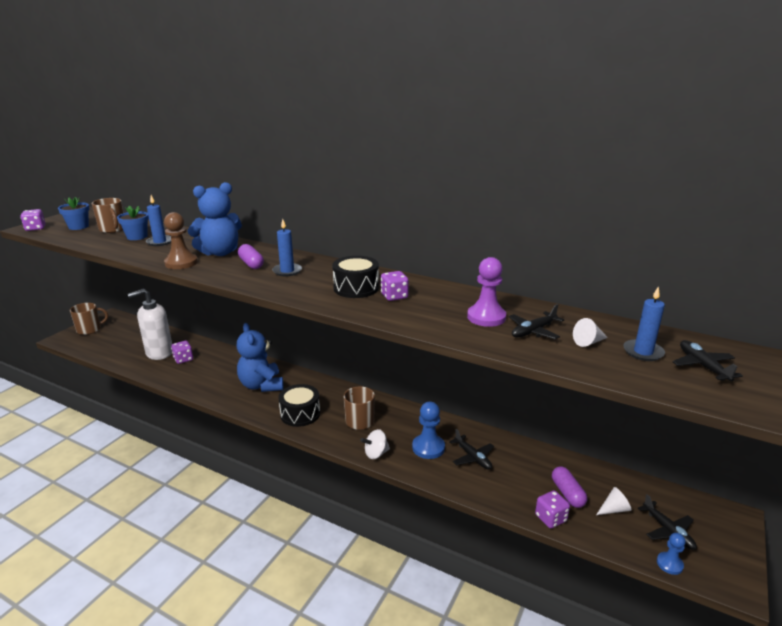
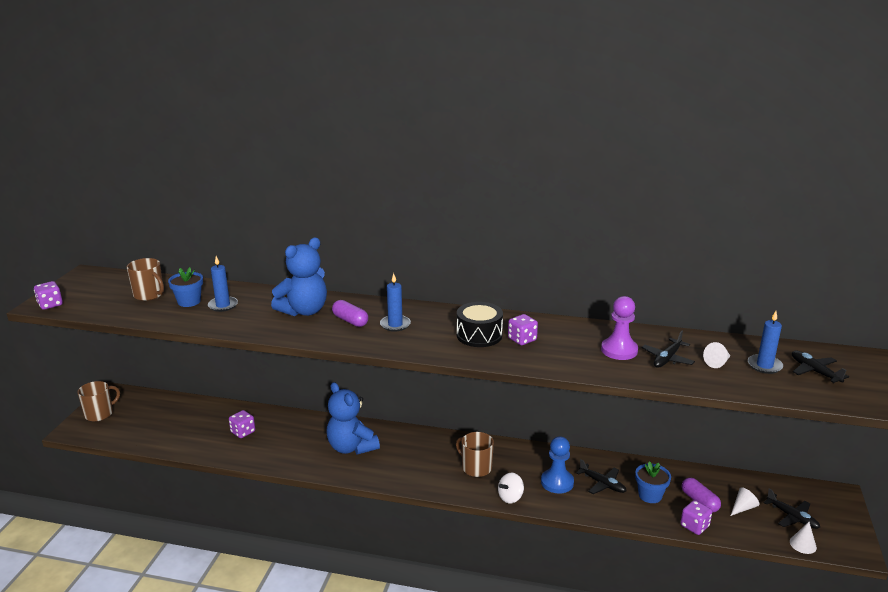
camera: 15 degrees left, 0 degrees up
(78, 227) = (103, 296): blue flower pot -> blue flower pot (650, 495)
(159, 353) = (208, 429): white soap dispenser -> none
(181, 263) = (273, 329): brown pawn -> none
(300, 414) = (412, 471): black drum -> none
(669, 564) = (803, 544): blue pawn -> white cone

